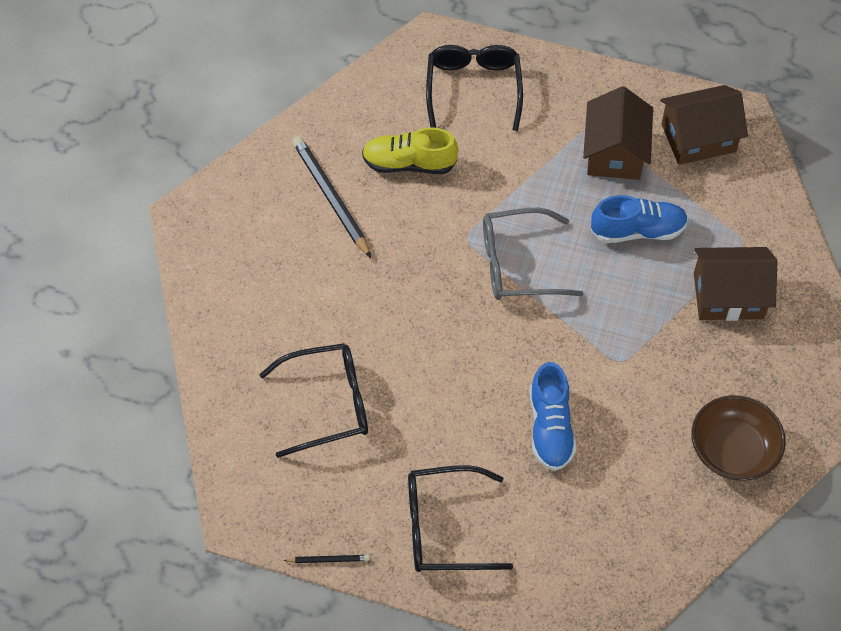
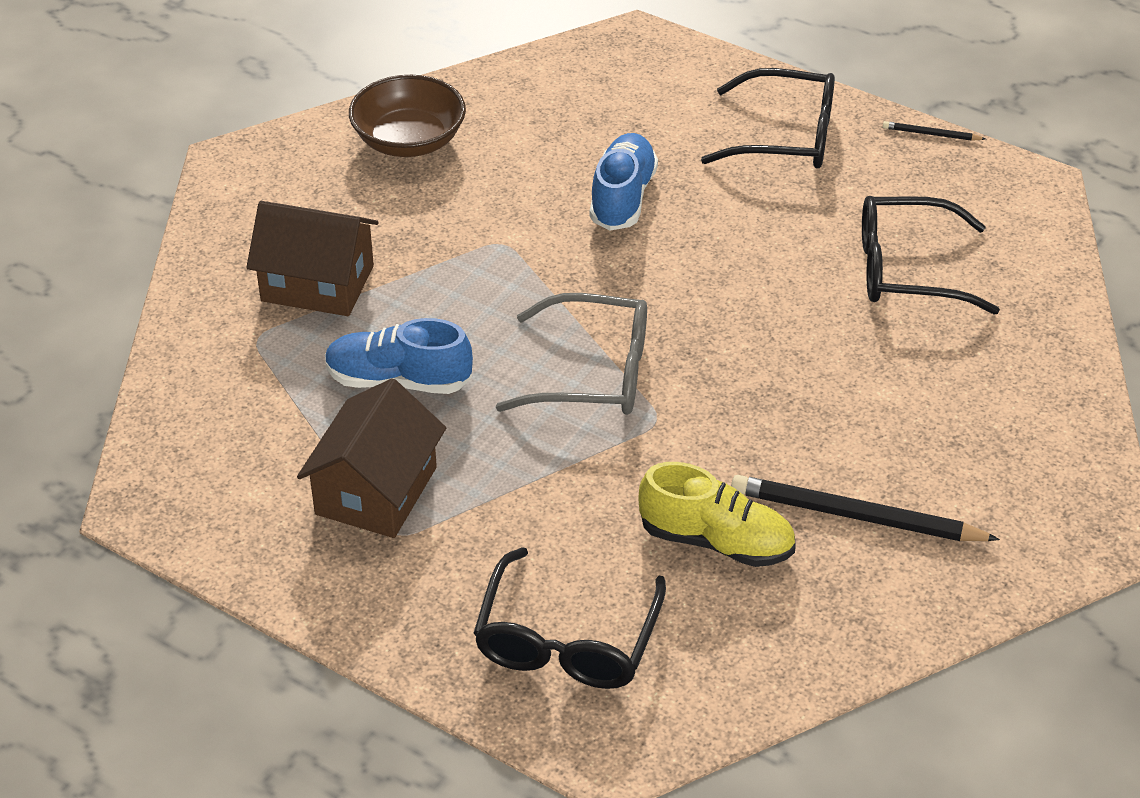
camera: 165 degrees left, 15 degrees down
(331, 198) = (857, 516): black pencil -> black pencil turned 120 degrees clockwise
(698, 138) = (232, 484): brown house -> none

